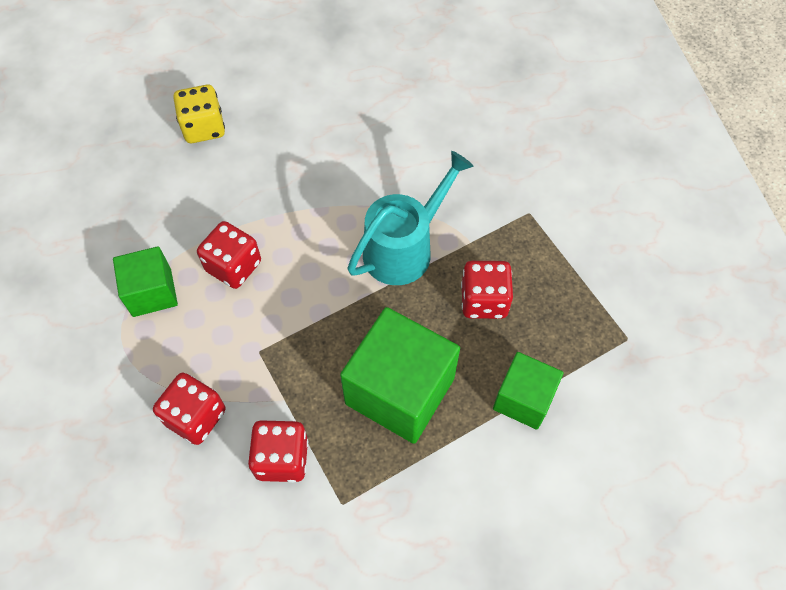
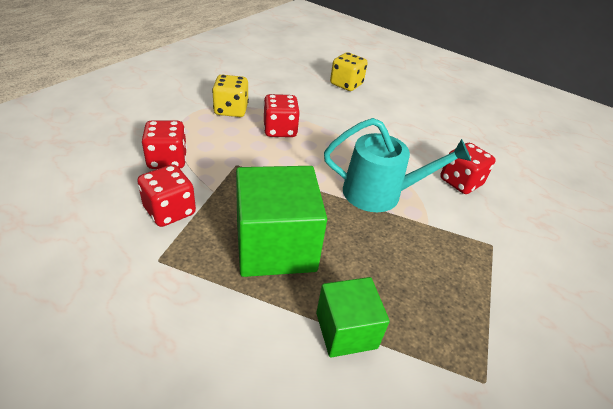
camera: 45 degrees right, 20 degrees down
(152, 292) = (231, 110): green cube -> yellow dice
(484, 300) = (395, 256): red dice -> red dice (460, 182)

